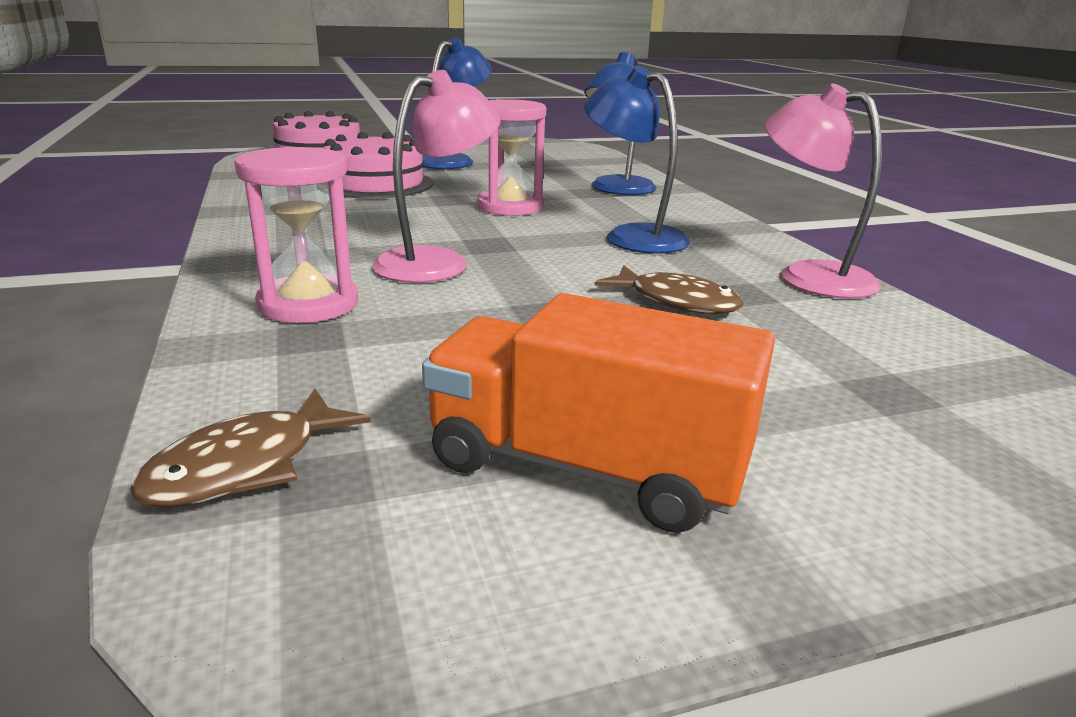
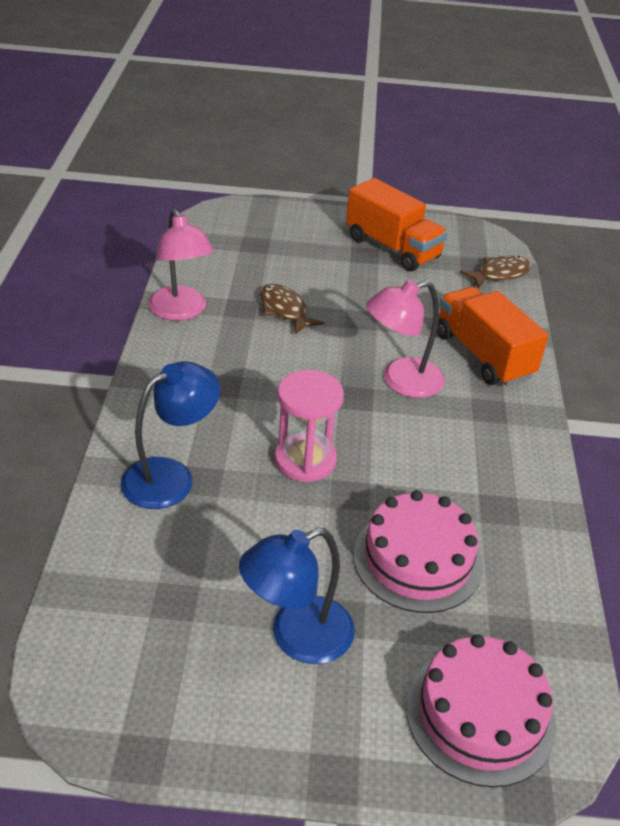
camera: 160 degrees left, 15 degrees up
(308, 304) = (483, 355): pink hourglass -> orange truck
(632, 236) = (243, 382): blue lamp -> none

